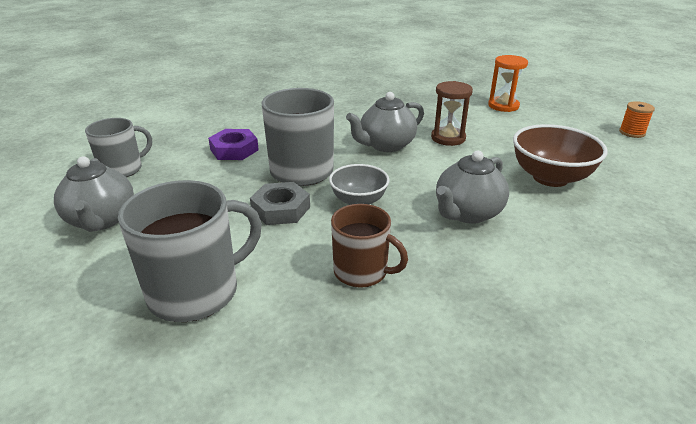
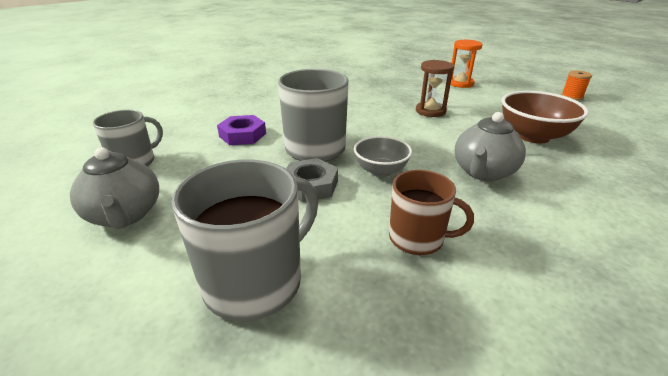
camera: 10 degrees left, 0 degrees up
(386, 145) = (380, 121): grey teapot -> none

